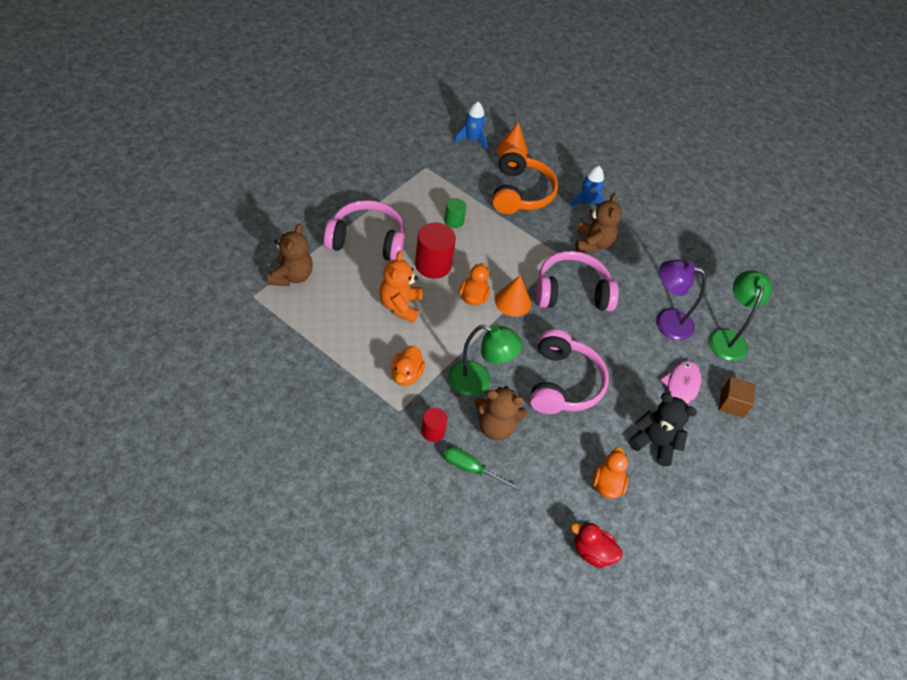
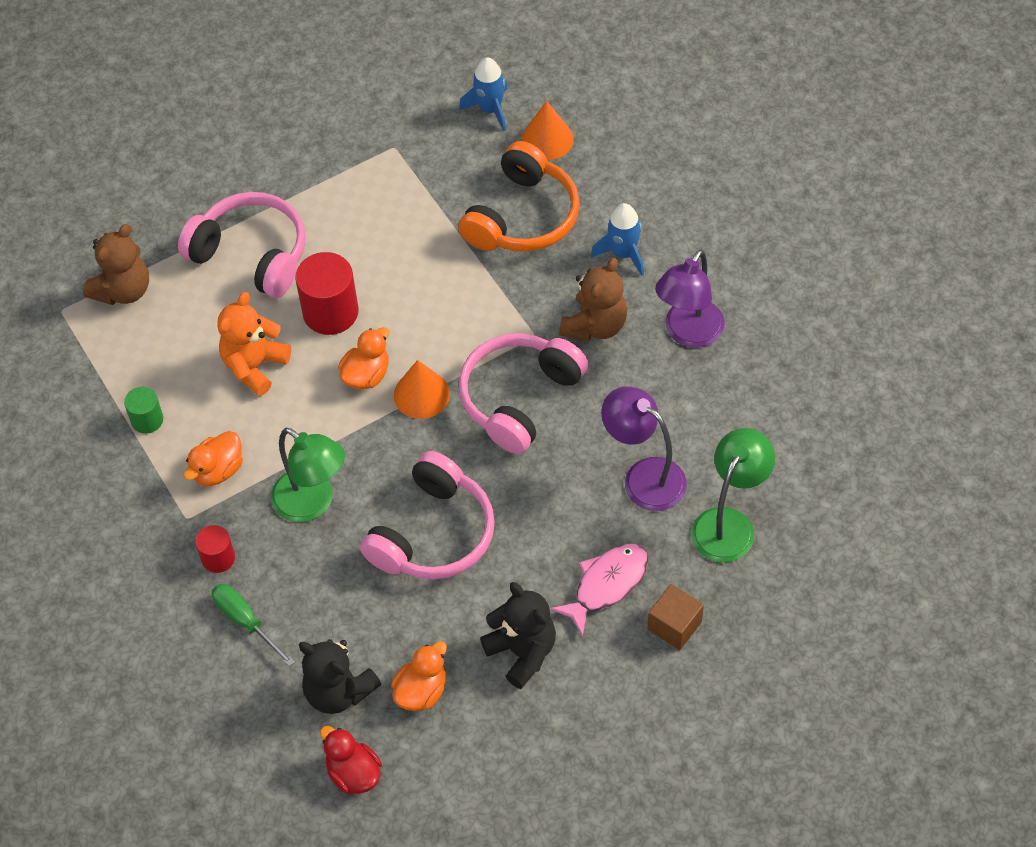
camera: 30 degrees right, 5 degrees up
(454, 221) = (394, 246): green cylinder -> green cylinder (147, 420)
(496, 426) = (307, 572): brown teddy bear -> none
(555, 499) = (338, 691): none -> black teddy bear
(571, 292) = (519, 398): pink headphones -> pink headphones turned 75 degrees counterclockwise
(646, 238) = (688, 333): none -> purple lamp

